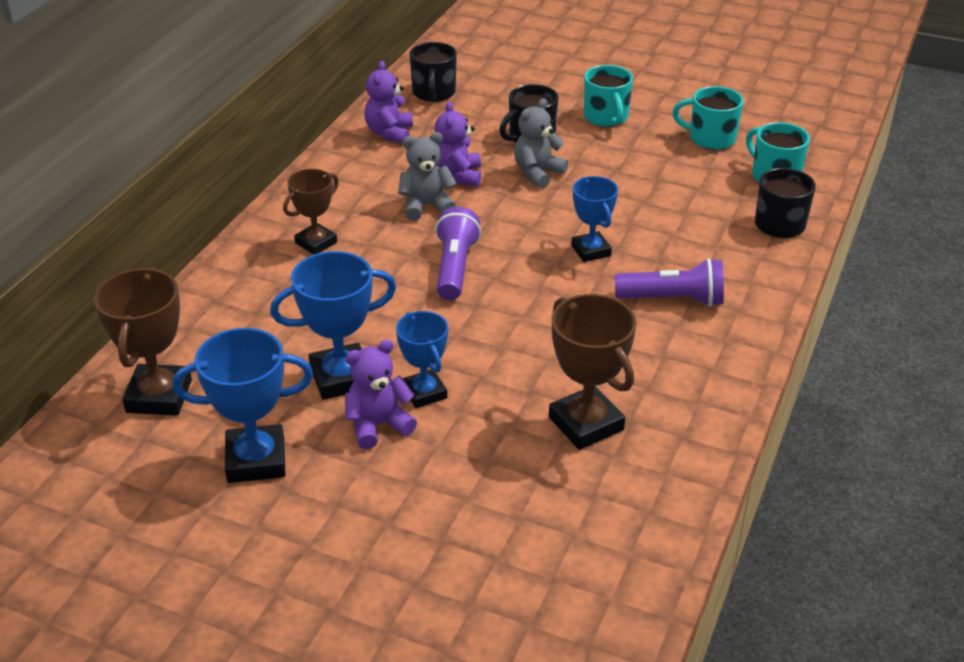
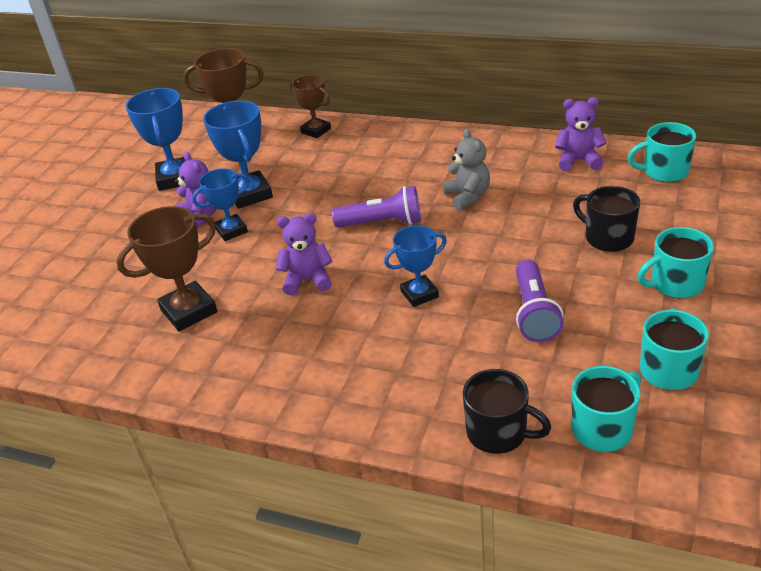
camera: 90 degrees right, 0 degrees up
(316, 243) = (405, 156): brown trophy -> brown trophy (316, 131)
(434, 93) = (664, 172): black mug -> turquoise mug
(457, 176) = (520, 205): purple teddy bear -> purple teddy bear (307, 280)
(537, 173) = (542, 249): grey teddy bear -> none
(673, 299) = (349, 352): purple flashlight -> purple flashlight (534, 313)

